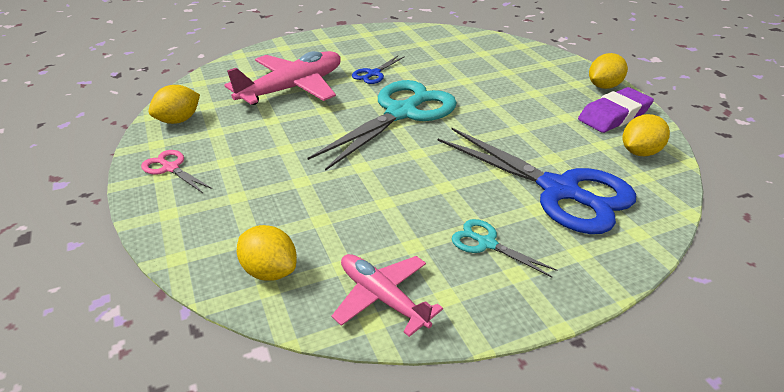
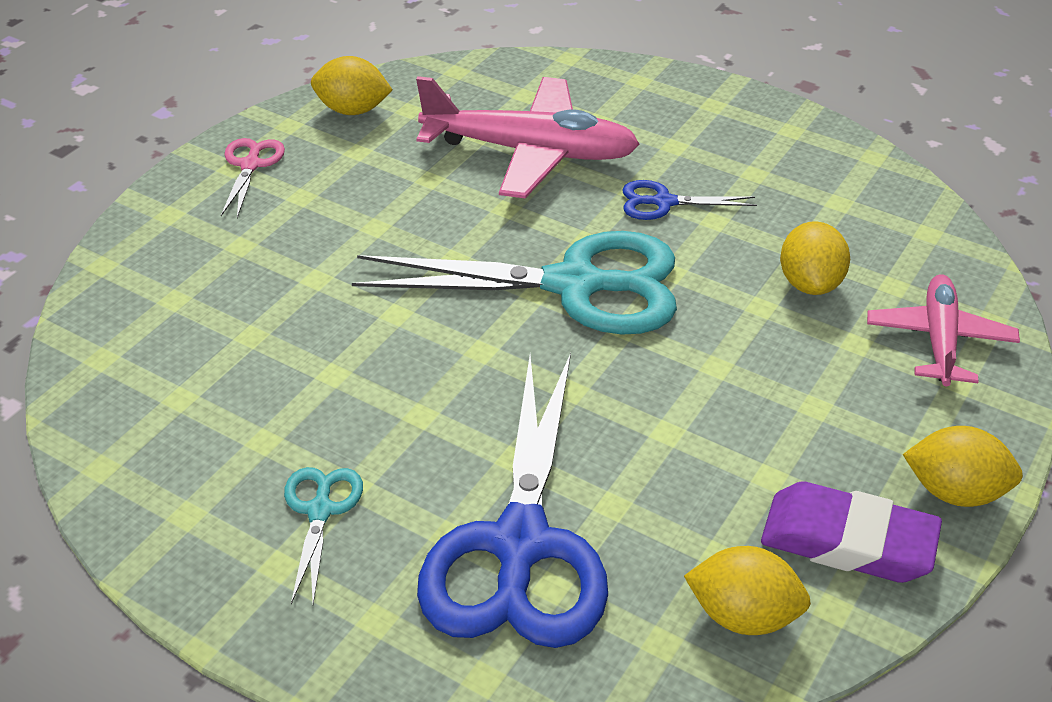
camera: 55 degrees right, 5 degrees up
(270, 271) = (128, 344): yellow lemon -> yellow lemon (810, 283)
(382, 298) = (145, 458): pink plane -> pink plane (939, 340)

